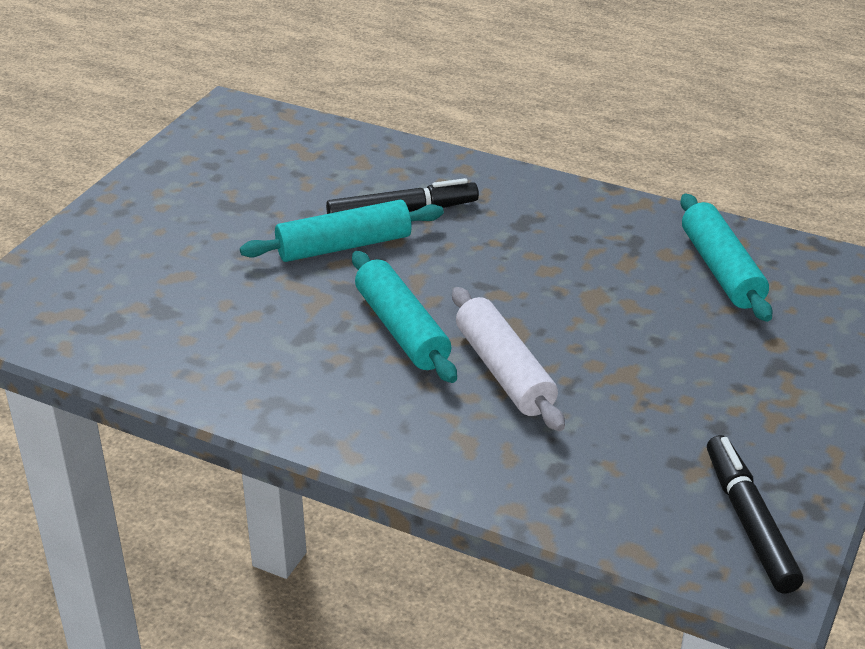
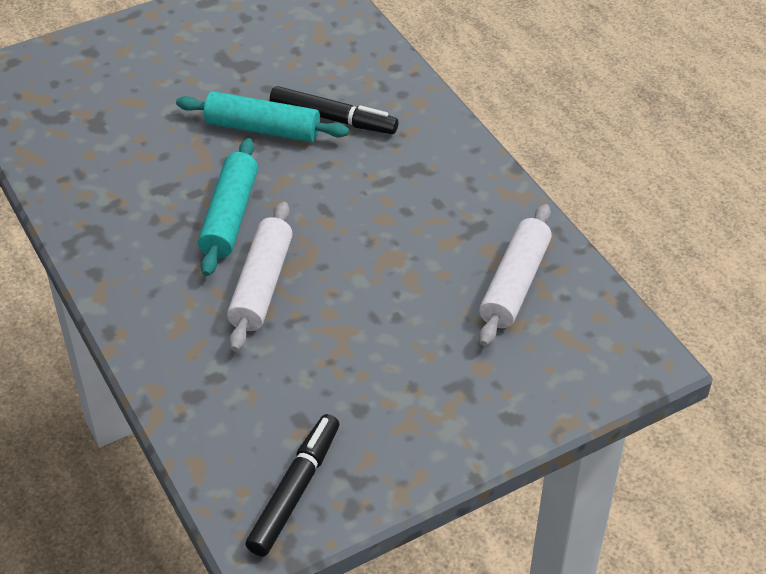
camera: 35 degrees right, 10 degrees up
(721, 269) = (515, 284): turquoise rolling pin -> white rolling pin

